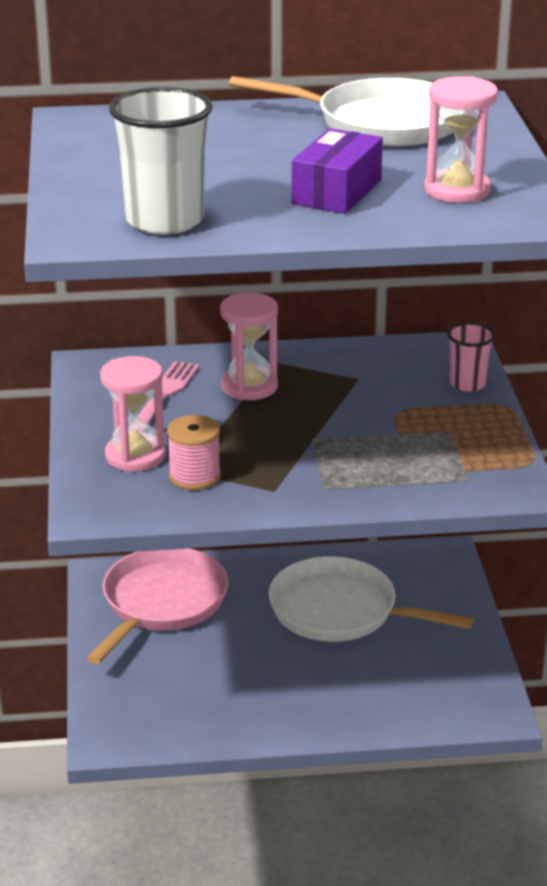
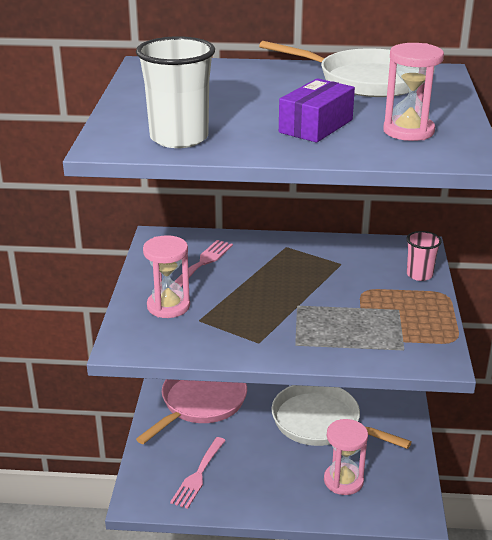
camera: 10 degrees right, 0 degrees up
(184, 698) = (198, 475): none -> pink fork
(194, 476) = (205, 326): pink spool -> none
(249, 387) = (263, 263): pink hourglass -> pink hourglass (343, 481)

